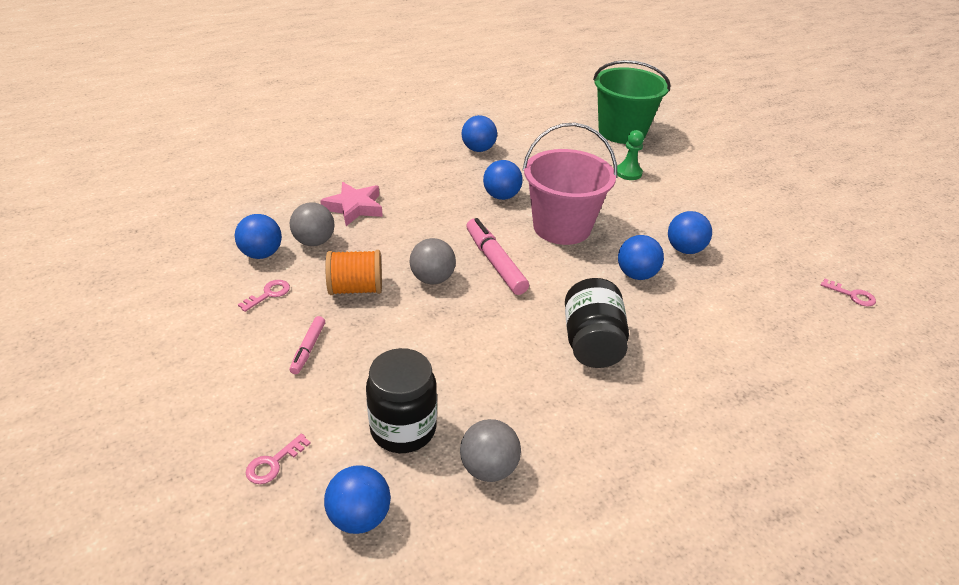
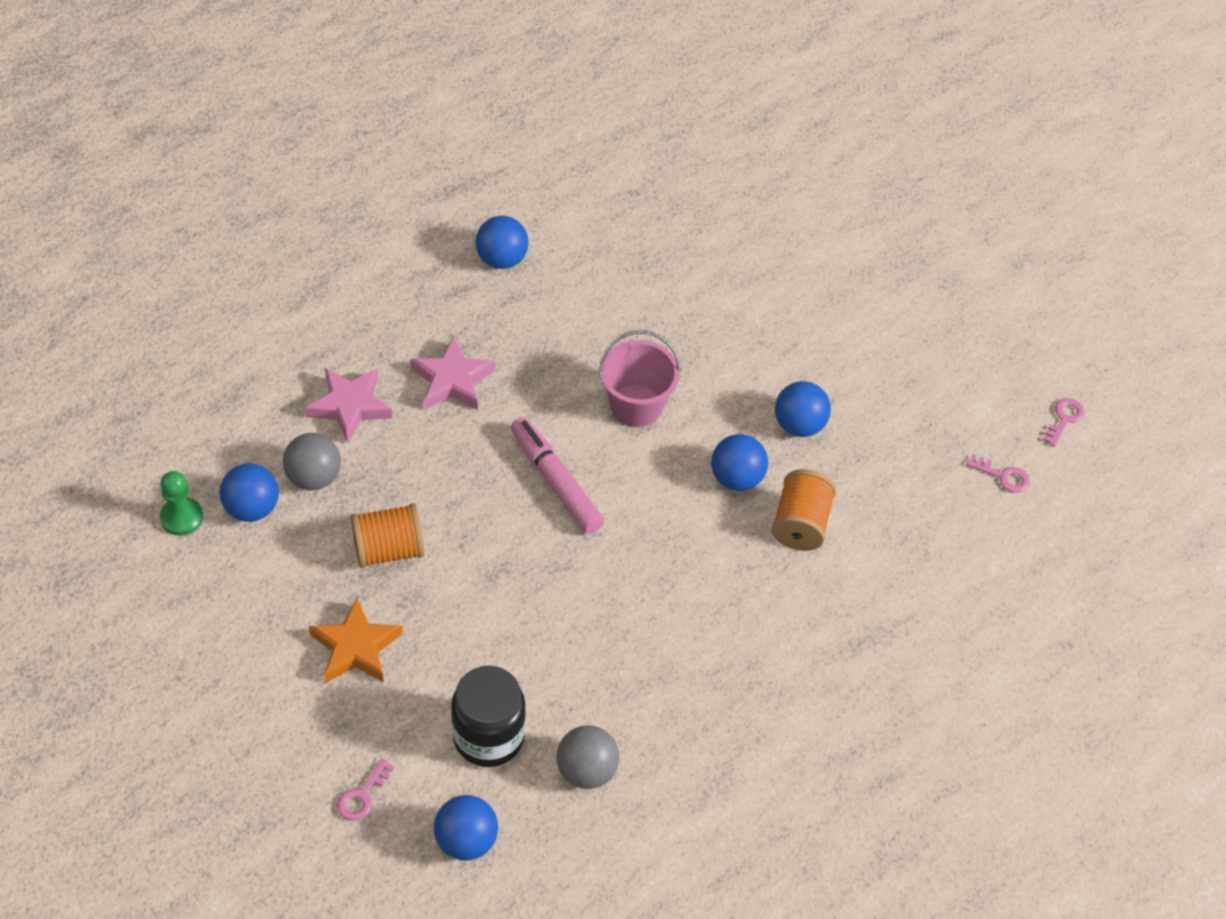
camera: 10 degrees left, 15 degrees up
(268, 294) = (283, 573): pink key -> pink key (1064, 419)
(308, 349) = (356, 647): pink marker -> orange star
(430, 202) = (452, 380): none -> pink star
(432, 279) = (480, 520): grey ball -> none
(501, 196) = (548, 356): blue ball -> none
(562, 227) = (636, 406): pink bucket -> pink bucket, size x0.67
(592, 343) = (685, 594): black jar -> none
(622, 132) = (712, 189): green bucket -> none
(628, 173) = (723, 282): green pawn -> green pawn (181, 517)
(688, 307) = (800, 524): none -> orange spool

